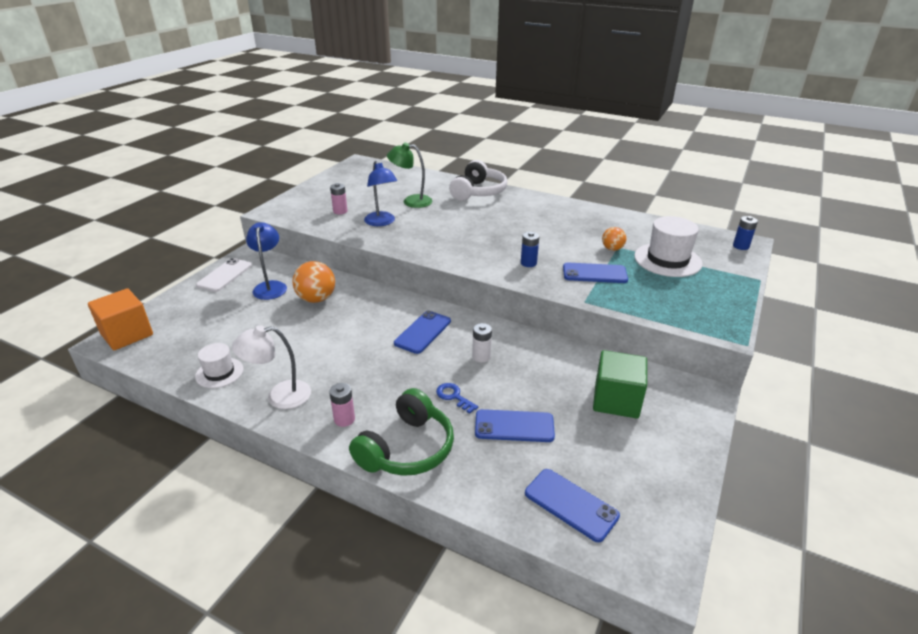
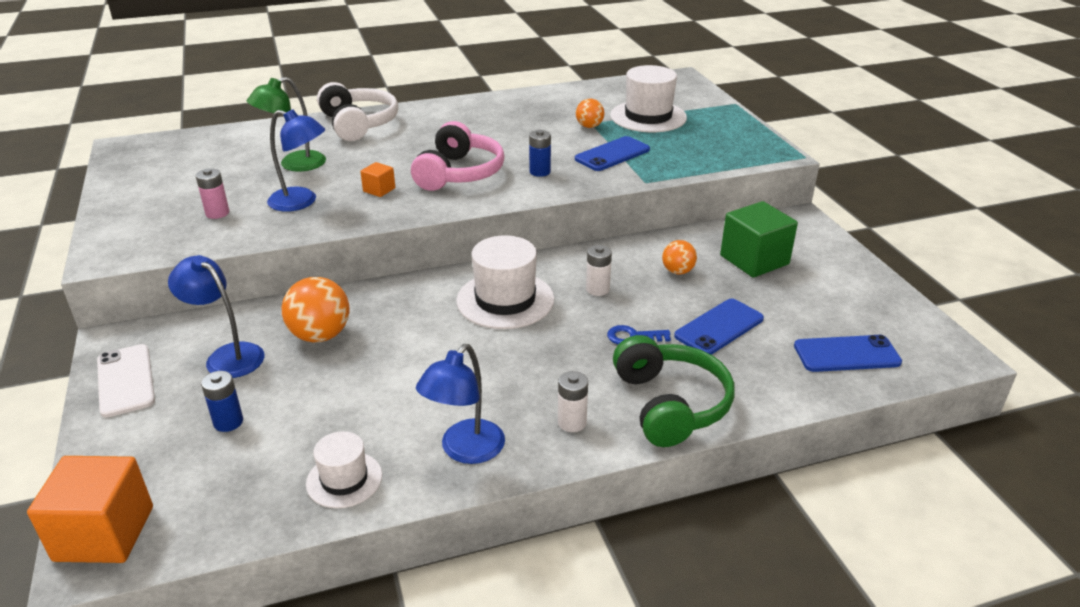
camera: 45 degrees left, 0 degrees up
(279, 396) = (465, 450): white lamp -> blue lamp
(344, 419) = (572, 422): pink battery -> white battery
(423, 332) = (505, 300): blue phone -> white hat
(426, 233) = (379, 190): none -> orange cube
(481, 243) = (459, 173): none -> pink headphones
(549, 376) = (678, 271): none -> orange ball
(740, 246) = (681, 82): blue battery -> blue battery (228, 422)

